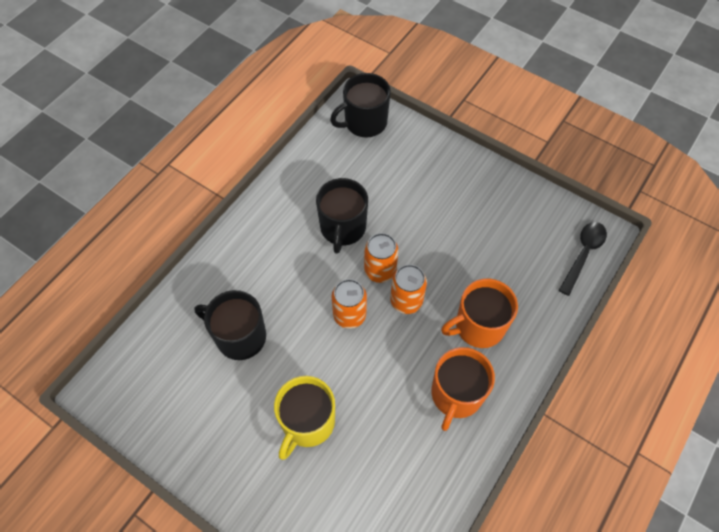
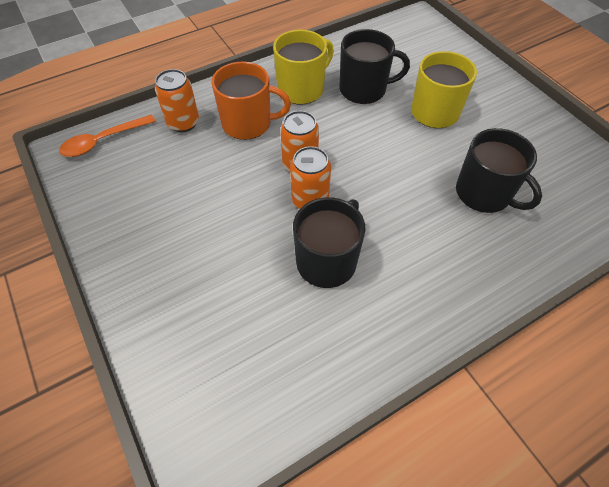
camera: 155 degrees left, 5 degrees down
(349, 315) = (363, 173): orange can -> orange can (183, 123)
(364, 122) = (211, 413): black mug -> black mug (364, 89)
(456, 395) = (301, 89): orange mug -> yellow mug
(583, 254) = (103, 141): black spoon -> orange spoon

